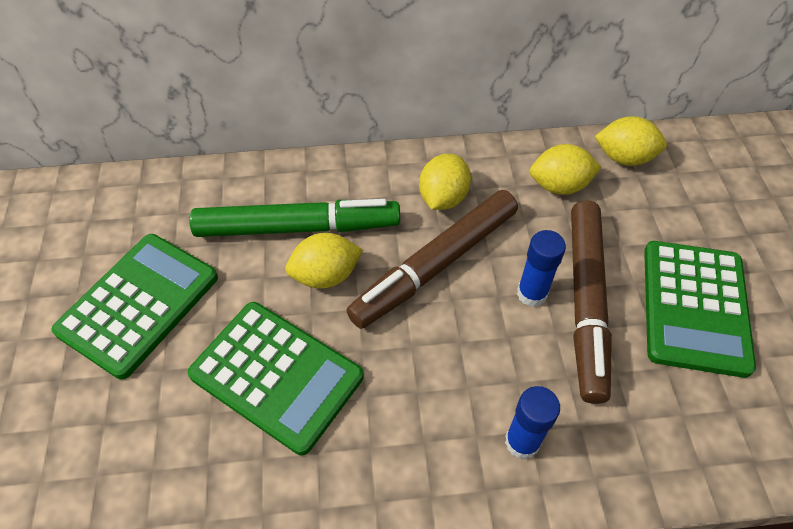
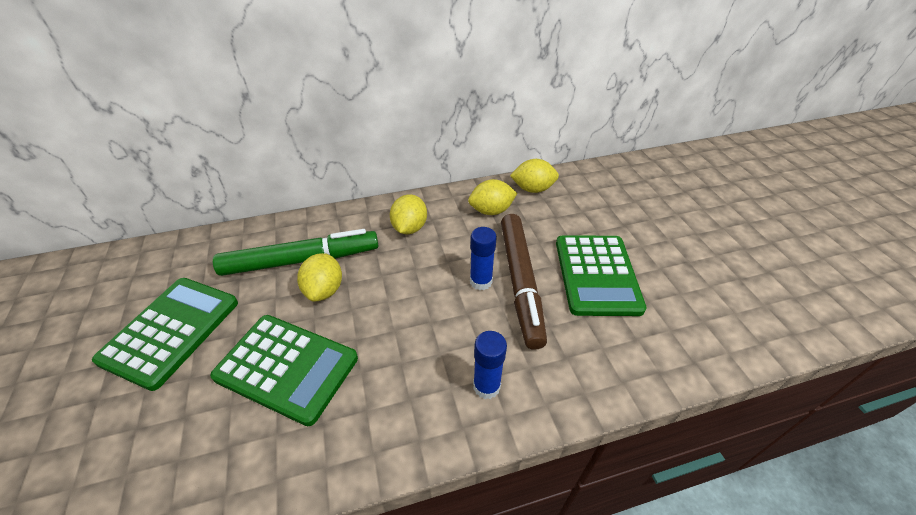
camera: 10 degrees left, 10 degrees down
(326, 275) = (324, 290): yellow lemon -> yellow lemon turned 60 degrees counterclockwise
(435, 265) = (407, 272): brown marker -> none

